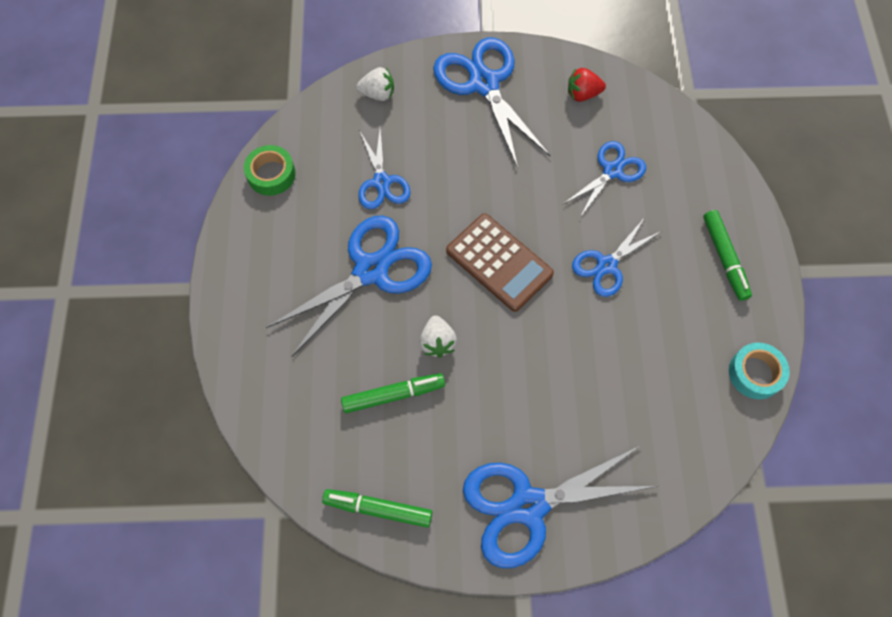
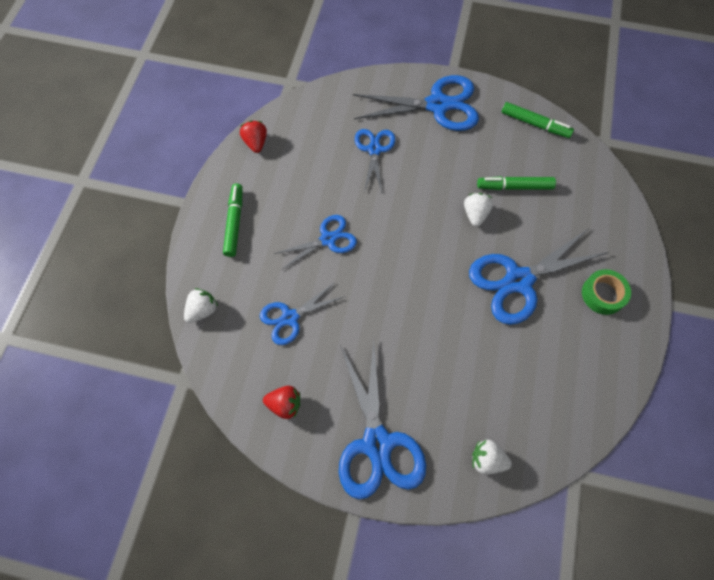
camera: 165 degrees left, 0 degrees up
(271, 174) = (600, 393): green tape -> green tape (603, 294)
(381, 182) = (498, 359): blue scissors -> blue scissors (374, 150)
(499, 262) = (412, 262): brown calculator -> none
(707, 156) = (202, 310): none -> white strawberry
(755, 373) = (256, 143): turquoise tape -> red strawberry

